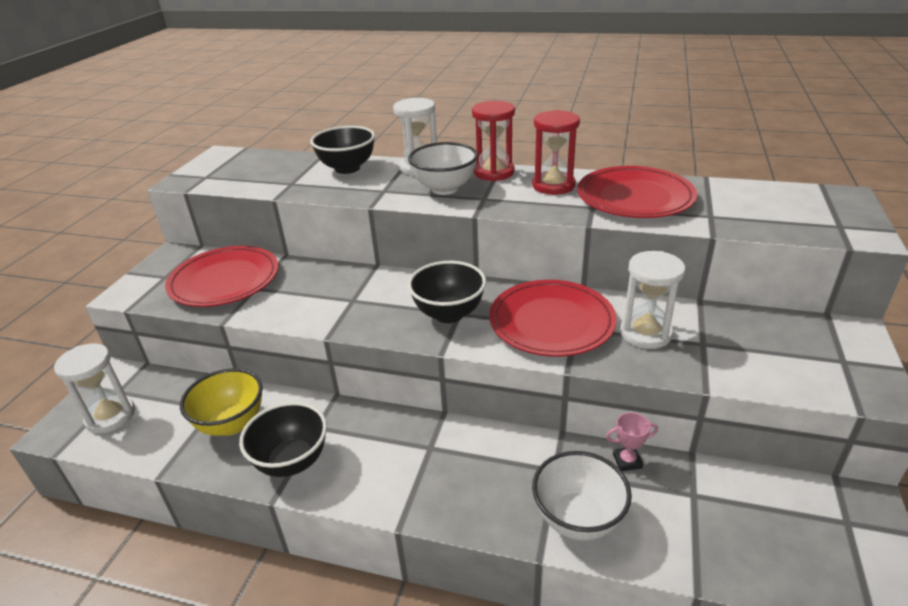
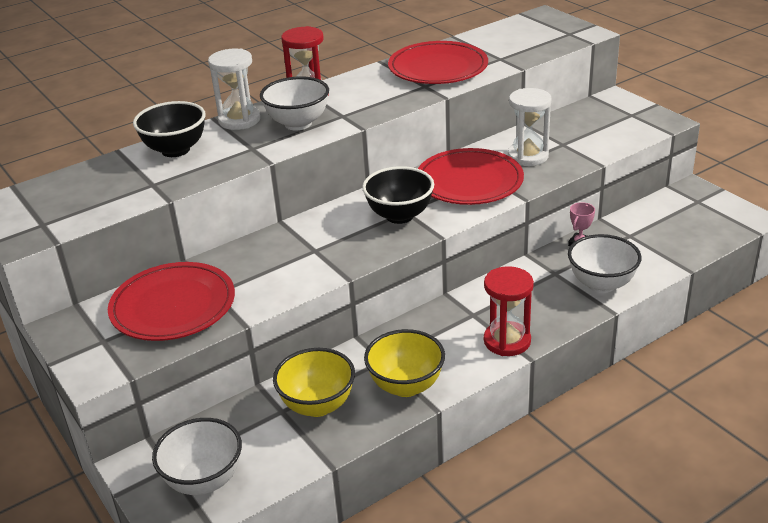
camera: 50 degrees left, 0 degrees up
(110, 416) = (204, 480): white hourglass -> white bowl
(292, 462) = (406, 386): black bowl -> yellow bowl
(553, 185) = (371, 85): red hourglass -> red hourglass (507, 341)

